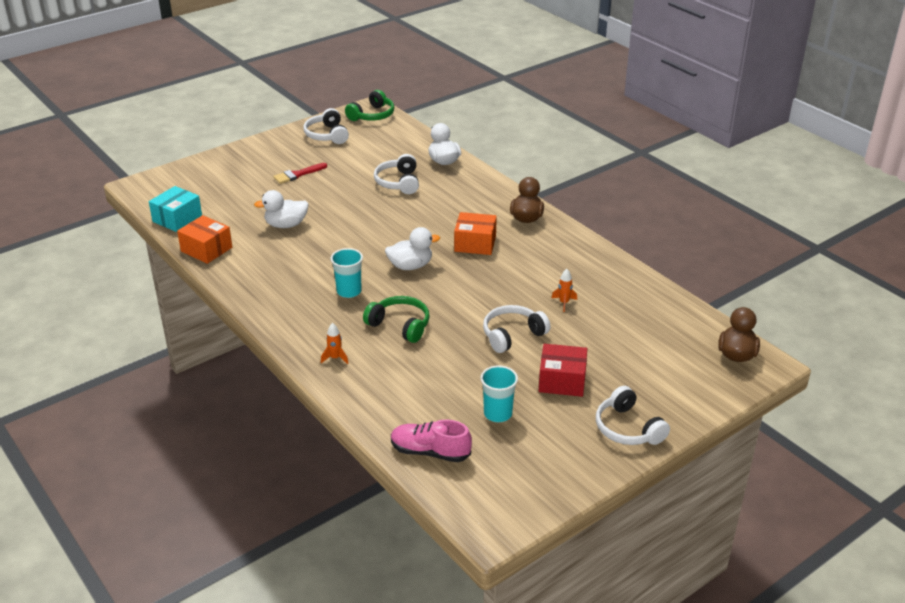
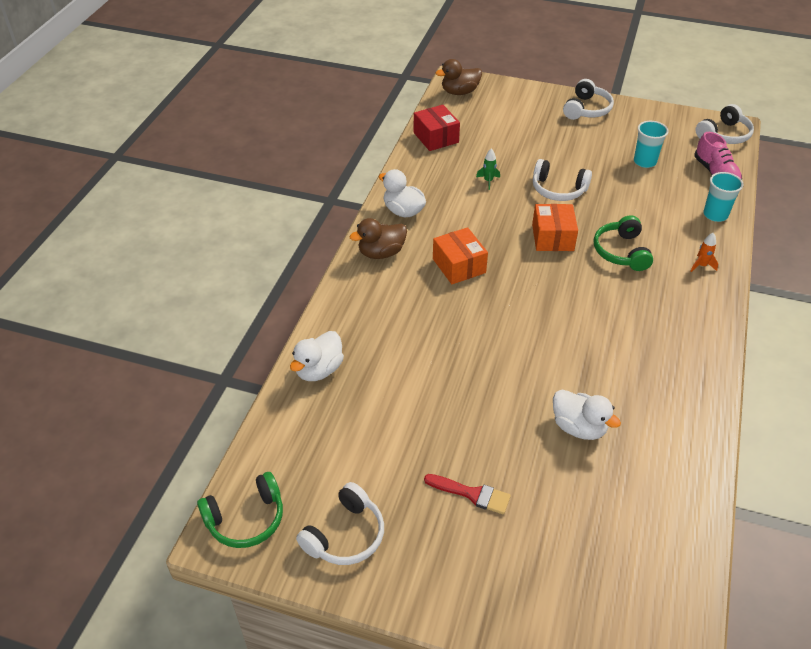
camera: 125 degrees left, 10 degrees up
(177, 219) = (681, 548): turquoise box -> none
(206, 249) = (693, 466): orange box -> orange box (552, 237)
(349, 291) = (619, 307): turquoise cup -> turquoise cup (715, 215)
(372, 115) = (246, 519): green headphones -> green headphones turned 150 degrees clockwise
(398, 182) = (401, 383): white headphones -> white headphones (724, 135)
(410, 266) = (539, 289): white duck -> white duck (403, 211)
(562, 381) = (577, 149): red box -> red box (436, 137)
(564, 303) = (488, 181): orange rocket -> green rocket

